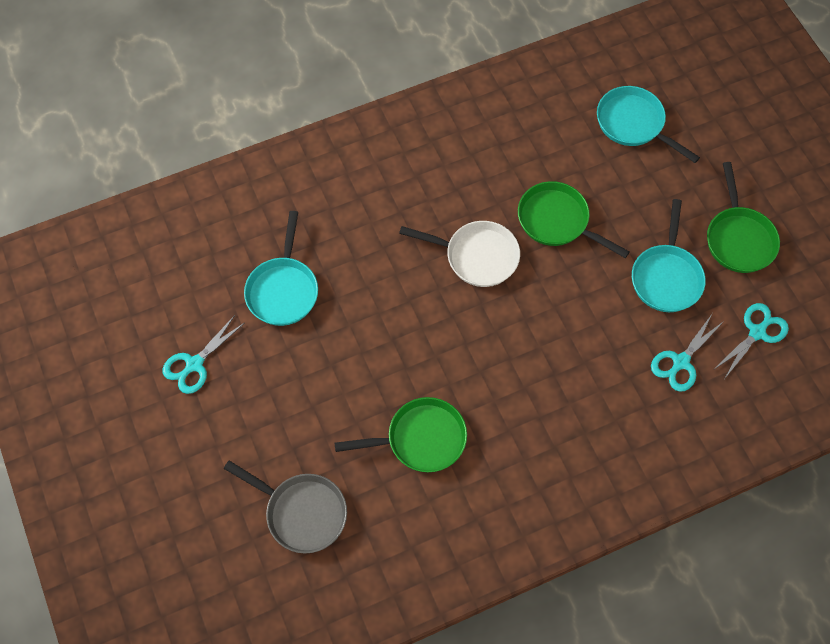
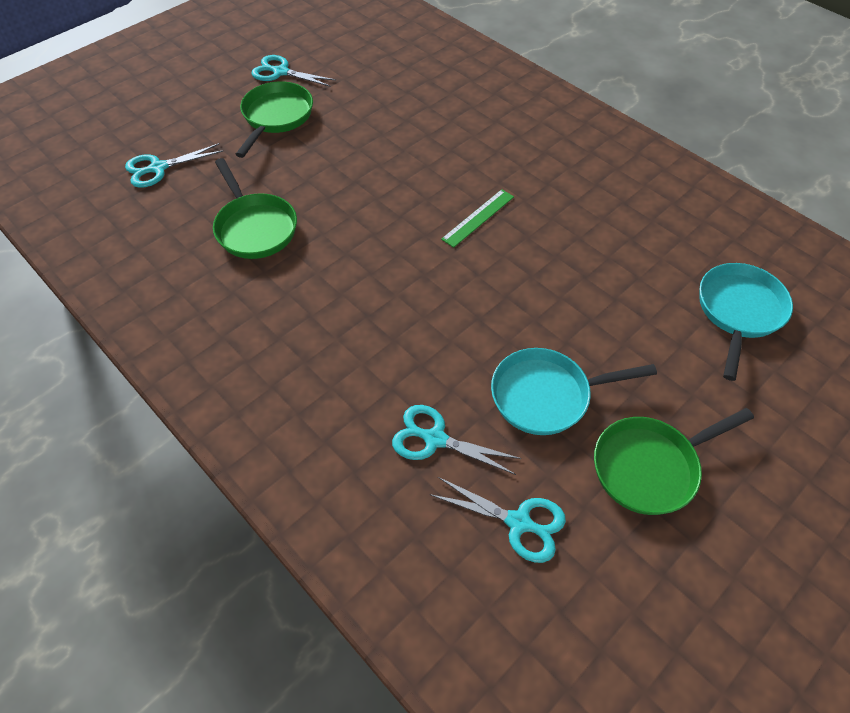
camera: 70 degrees right, 10 degrees down
(283, 290) = (374, 101): turquoise pan -> none
(302, 512) = (158, 168): grey pan -> turquoise scissors
(477, 256) = (478, 218): white pan -> green ruler
(557, 221) = (560, 272): green pan -> green pan (276, 117)

